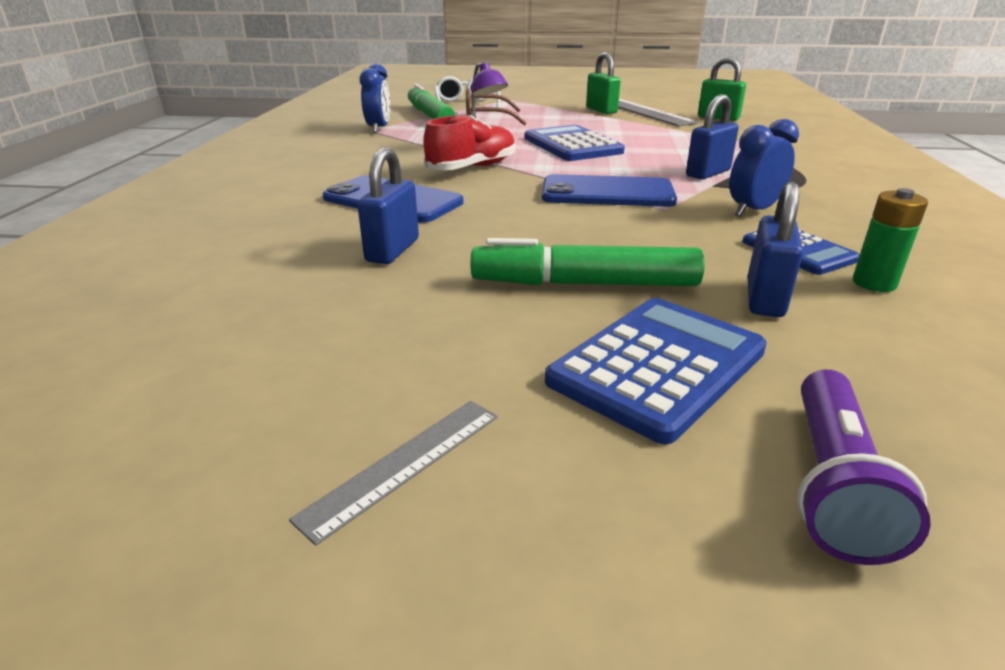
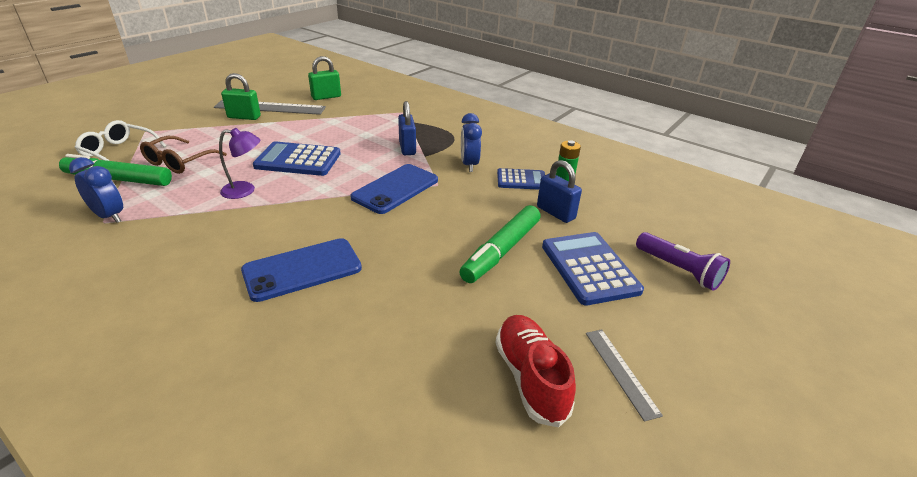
camera: 60 degrees left, 5 degrees up
(393, 250) = (392, 299): blue padlock -> none
(472, 168) = (284, 213): red shoe -> red shoe (530, 378)

